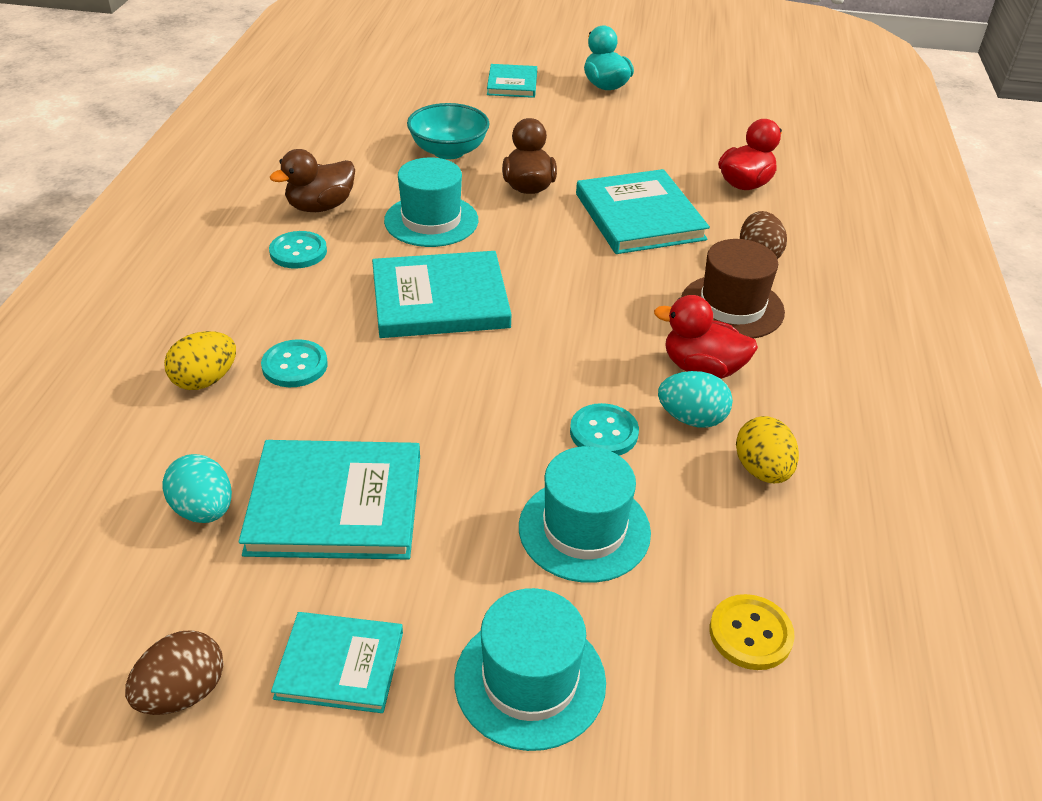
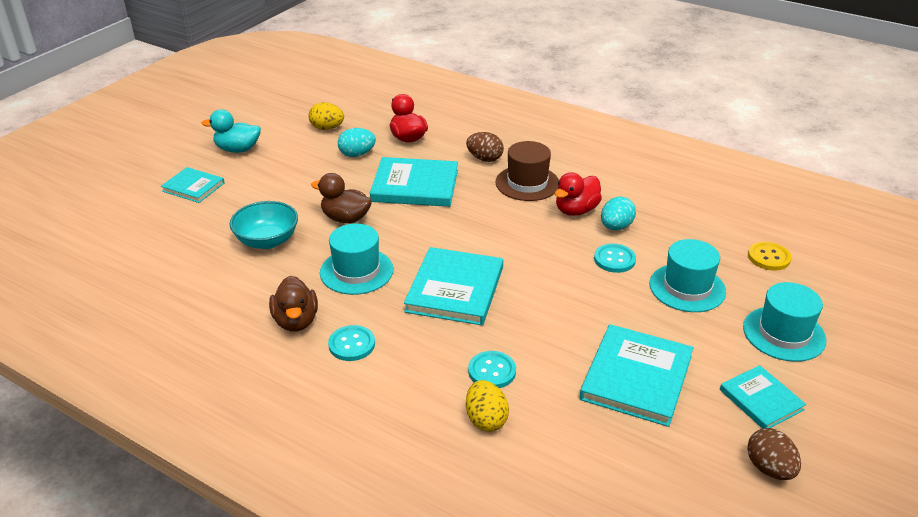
camera: 65 degrees left, 5 degrees down
(204, 510) = (621, 439): turquoise egg -> turquoise egg (357, 154)
(340, 664) = (761, 400): turquoise book -> turquoise book turned 60 degrees counterclockwise
(762, 470) = (663, 218): yellow egg -> yellow egg (327, 128)

